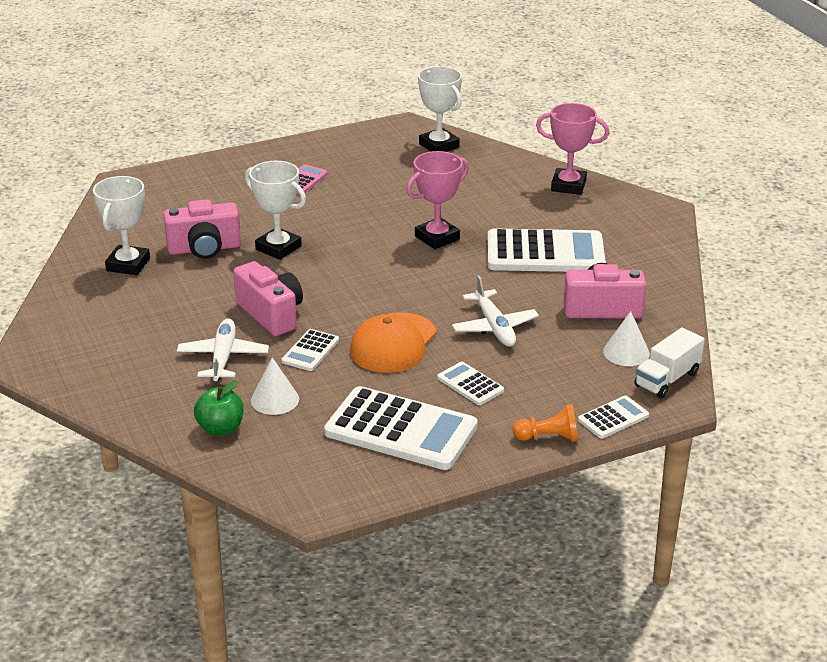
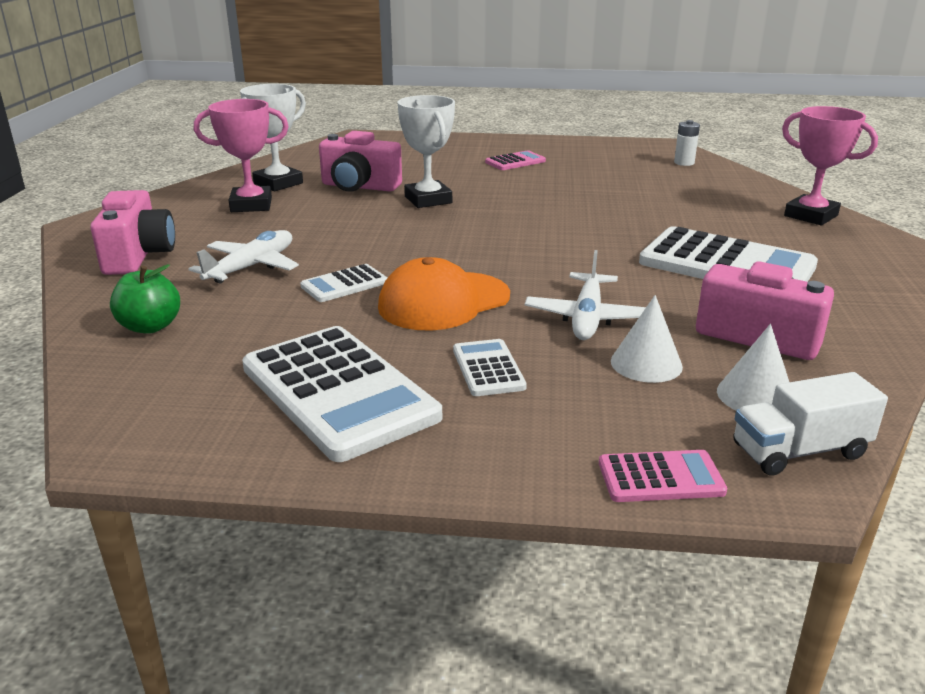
camera: 30 degrees right, 5 degrees down
(271, 314) = (349, 245): pink camera -> pink camera (138, 256)
(275, 399) = (244, 317): white cone -> white cone (646, 363)
(437, 238) = (605, 225): pink trophy -> pink trophy (251, 205)
(439, 145) = (684, 163): white trophy -> white battery
(548, 437) = (529, 470): orange pawn -> none
(613, 418) = (660, 477): white calculator -> pink calculator

